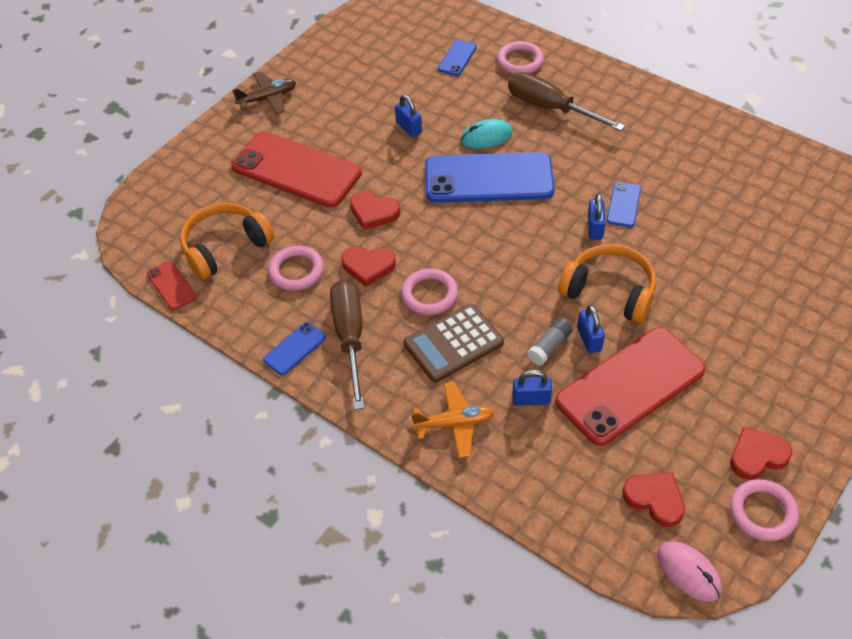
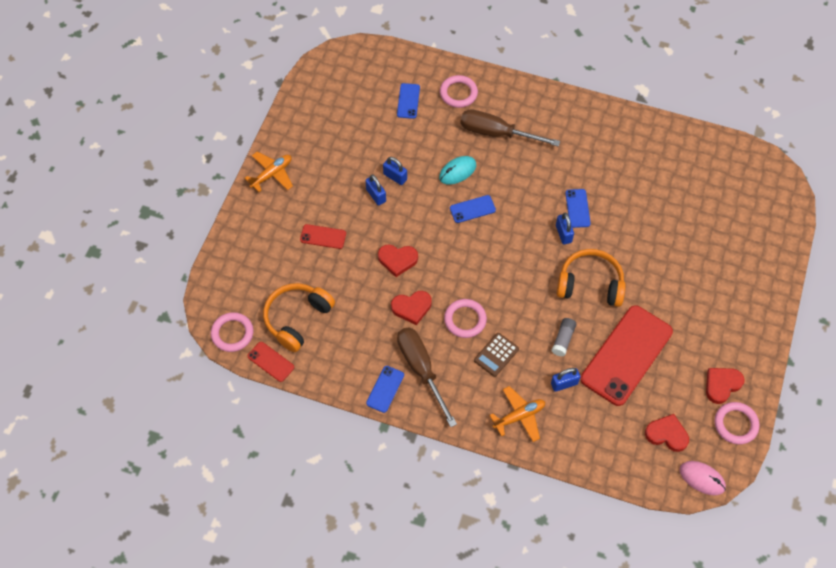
camera: 20 degrees left, 10 degrees up
(268, 98) = (272, 174): brown plane -> orange plane
(296, 170) = (323, 237): red phone -> red phone, size x0.44
(296, 271) = (360, 325): pink ring -> pink ring (232, 333)
(453, 343) = (496, 355): brown calculator -> brown calculator, size x0.65
(489, 179) = (472, 209): blue phone -> blue phone, size x0.44
(589, 339) = (588, 326): blue padlock -> blue padlock (376, 195)

